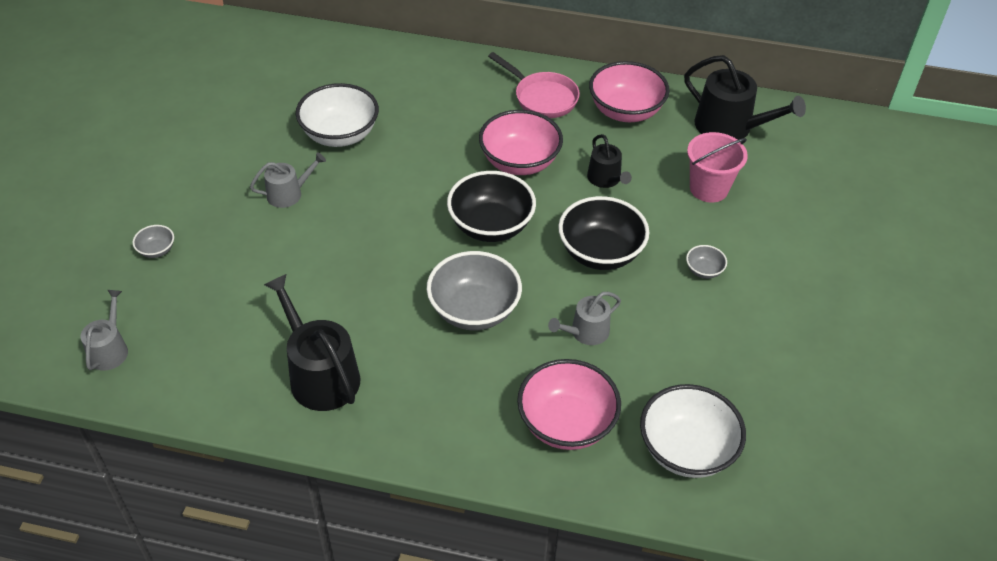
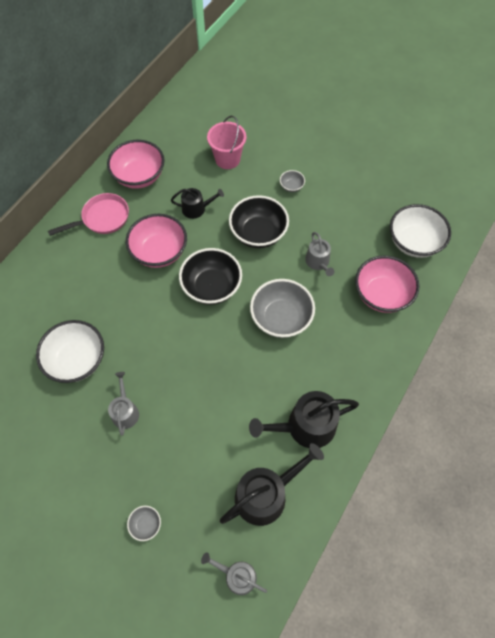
camera: 70 degrees left, 15 degrees up
(730, 127) = (180, 128): black watering can -> black watering can (266, 494)

